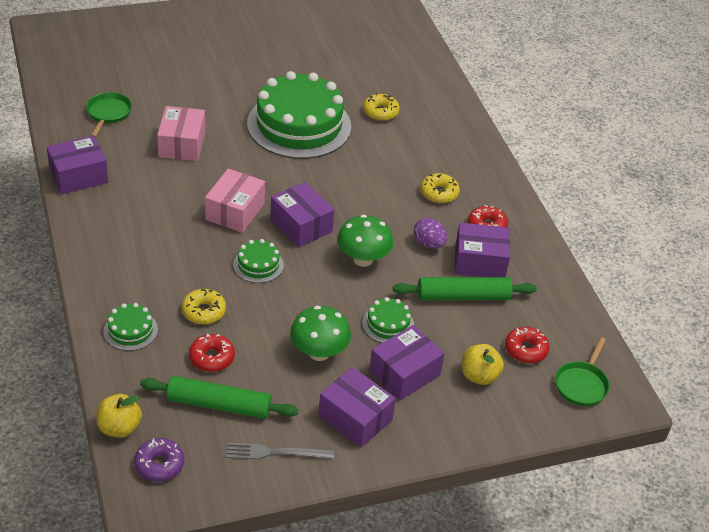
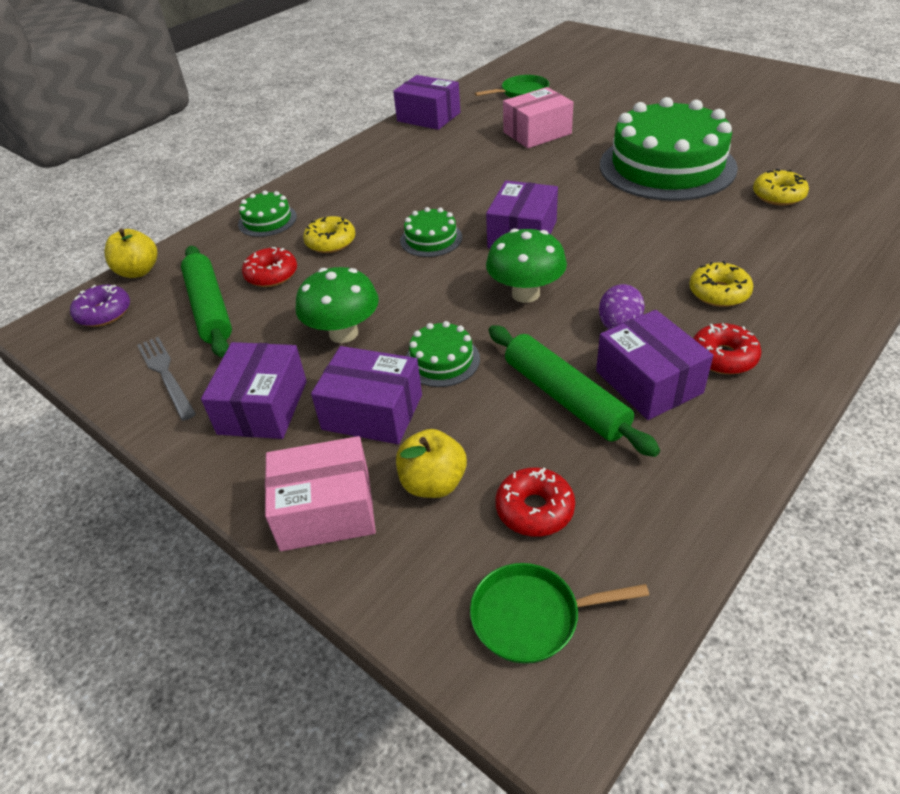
camera: 65 degrees right, 0 degrees up
(235, 211) = (488, 194): pink box -> pink box (326, 510)

